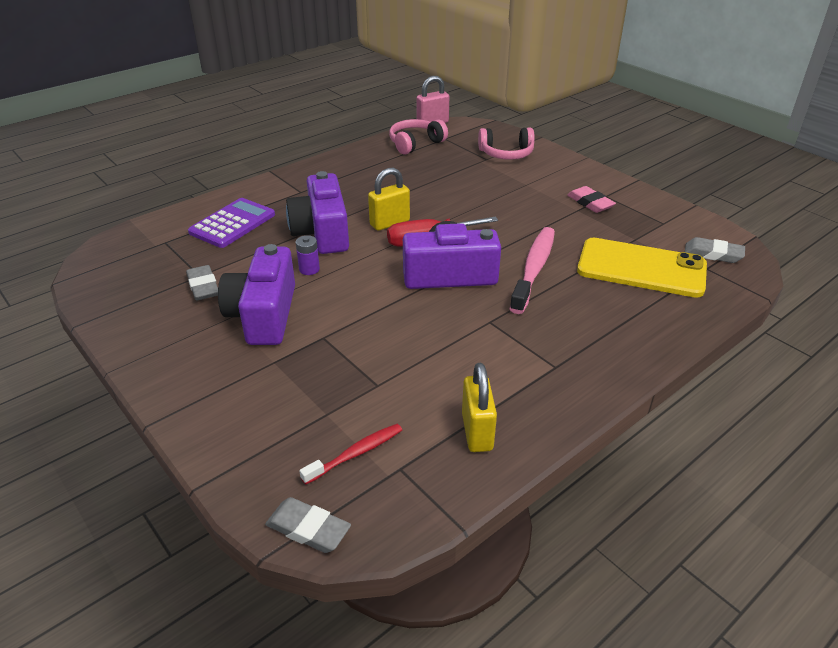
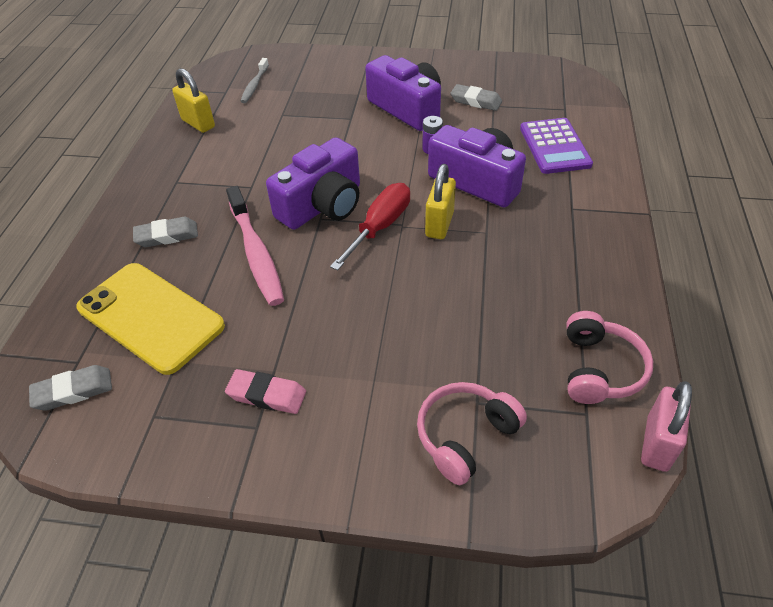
camera: 140 degrees right, 10 degrees up
(308, 529) = (243, 58): grey eraser -> grey eraser (167, 236)
(356, 453) = (254, 85): red toothbrush -> grey toothbrush
(641, 268) = (150, 317): yellow phone -> yellow phone turned 60 degrees clockwise

